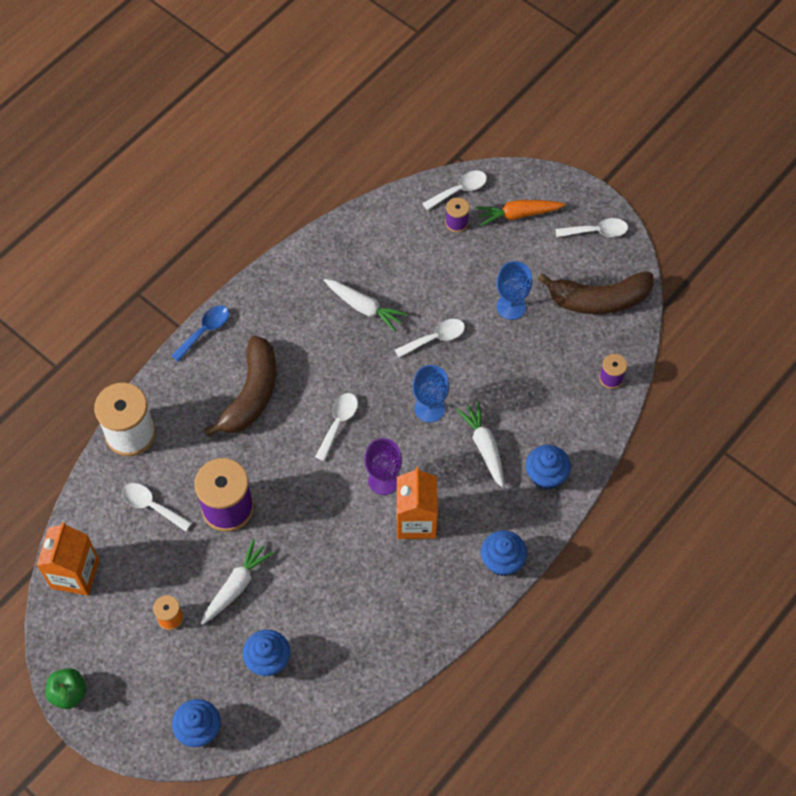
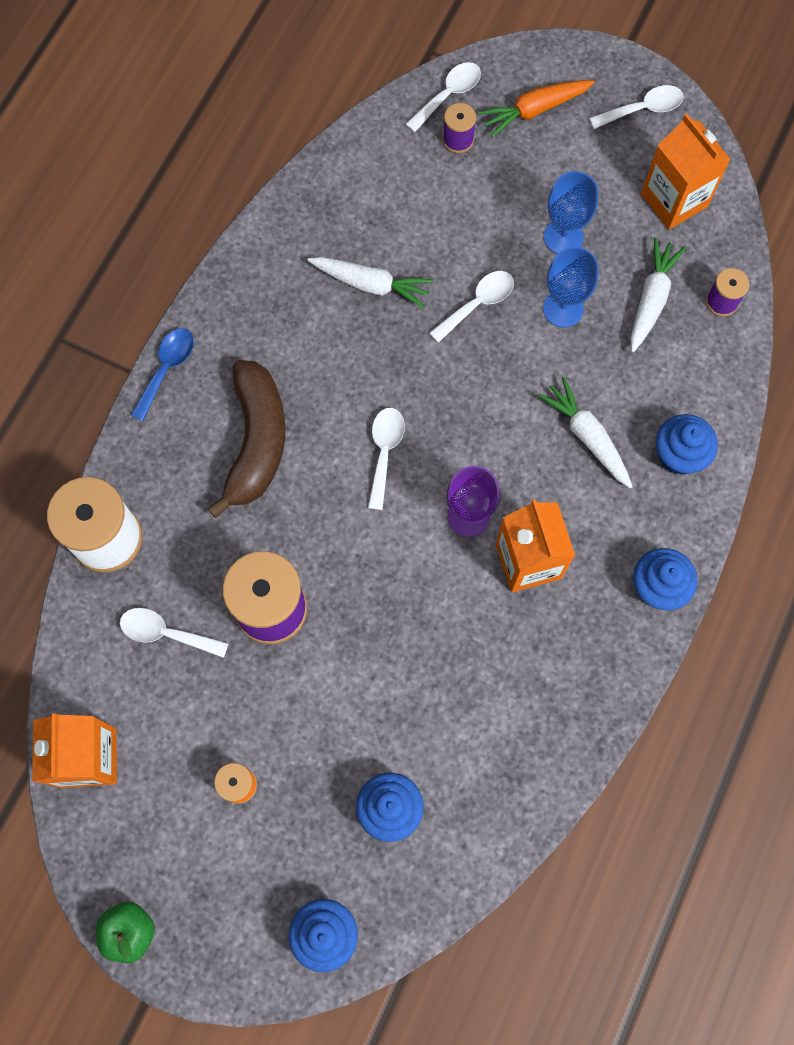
camera: 15 degrees left, 10 degrees up
(236, 586) = (315, 716): white carrot -> white carrot (651, 299)
(429, 408) = (499, 402): blue goblet -> blue goblet (563, 308)
(599, 300) = (674, 200): brown banana -> orange carton

